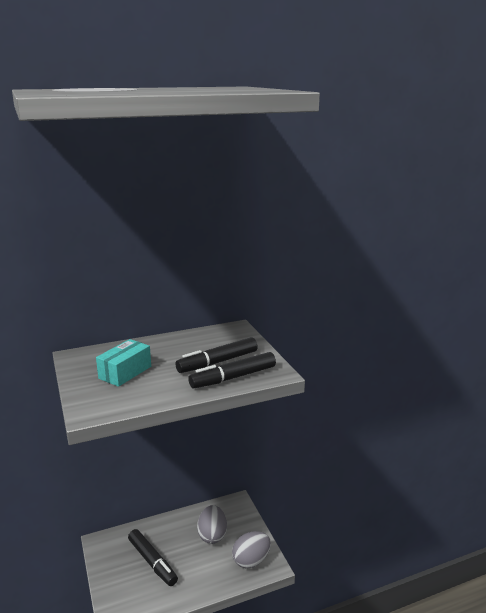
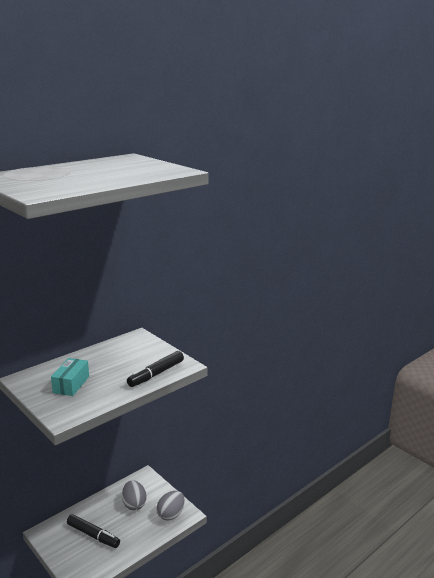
camera: 20 degrees left, 0 degrees up
(218, 362) = (139, 364): black marker -> none

